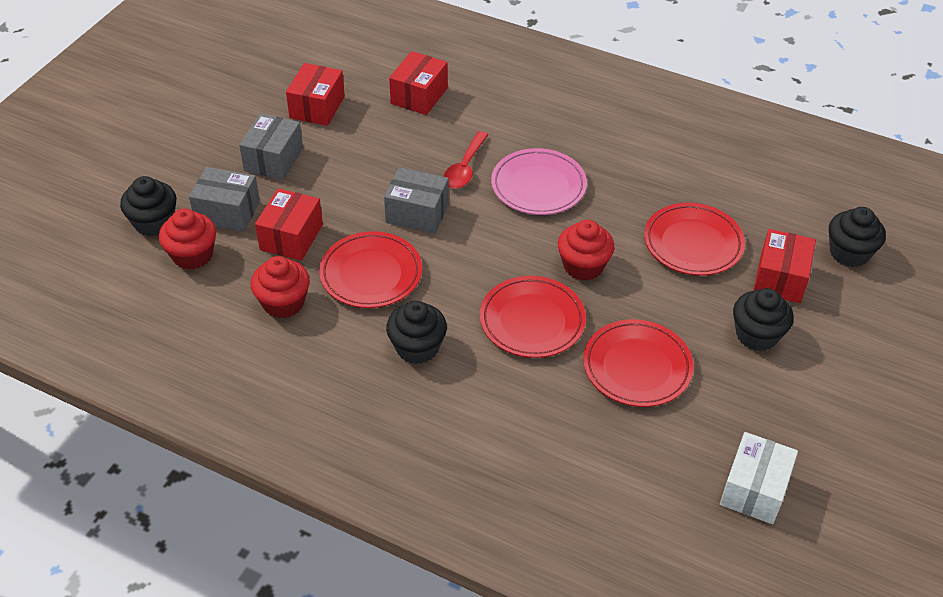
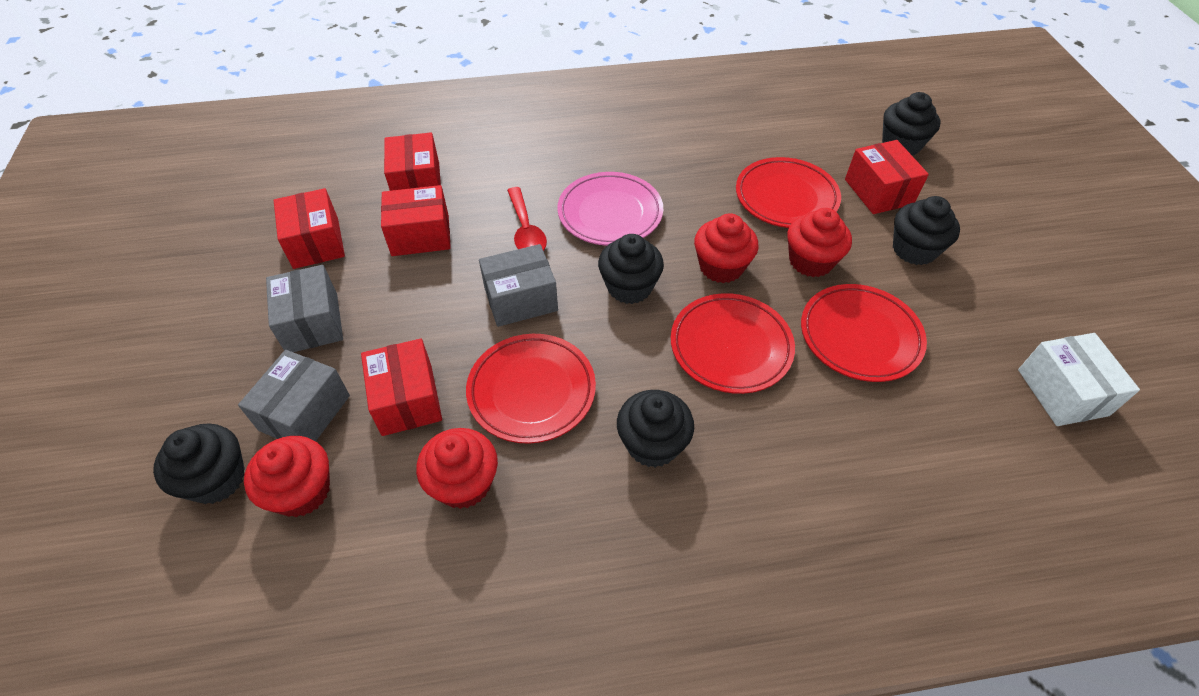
camera: 35 degrees left, 5 degrees up
(227, 212) = (305, 413): grey box -> grey box turned 45 degrees counterclockwise
(389, 135) = (420, 235): none -> red box
(500, 244) = (629, 287): none -> black cupcake
(659, 298) = (811, 261): none -> red cupcake

